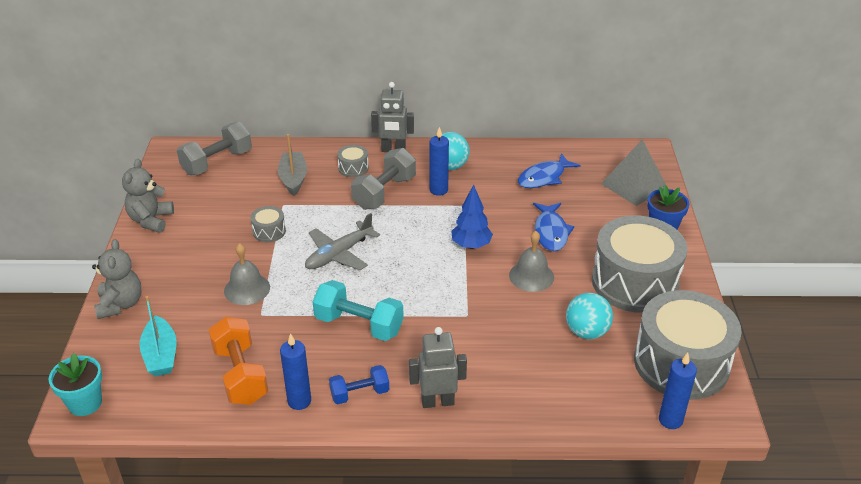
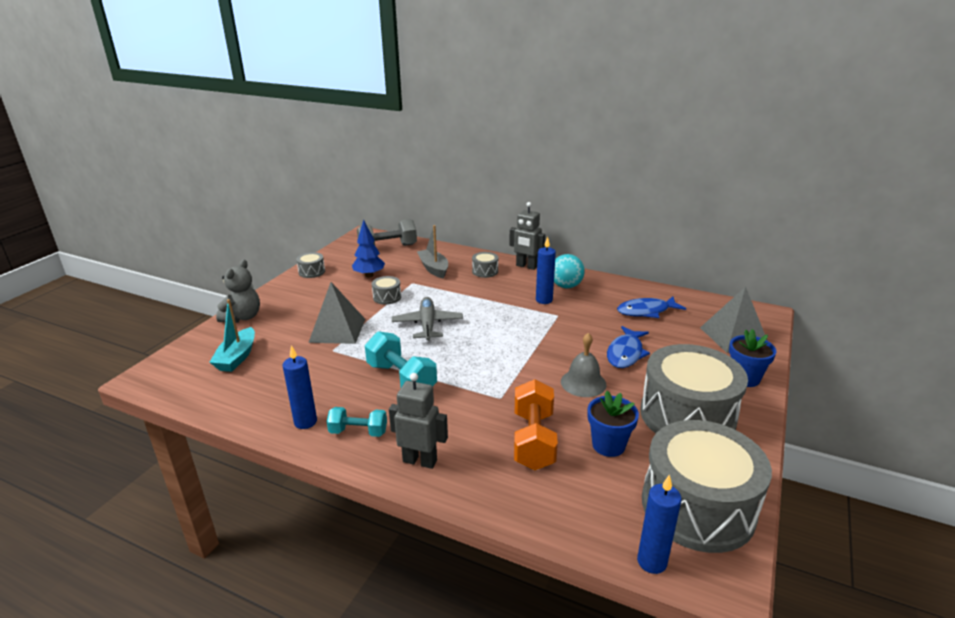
camera: 25 degrees right, 10 degrees down
(85, 403) = (157, 374): turquoise flower pot -> none
(151, 220) = (312, 272): grey teddy bear -> grey drum
(240, 375) = (279, 388): orange dumbbell -> orange dumbbell (533, 440)
(247, 289) = (337, 330): grey bell -> grey pyramid
(293, 179) = (433, 268): grey boat -> grey boat turned 45 degrees counterclockwise
(339, 254) = (427, 324): grey plane -> grey plane turned 105 degrees clockwise
(359, 393) = (358, 432): blue dumbbell -> turquoise dumbbell
(384, 193) = (497, 292): grey dumbbell -> none
(471, 245) = (543, 345): blue tree -> blue tree (369, 275)
(586, 332) = (608, 445): turquoise ball -> blue flower pot

